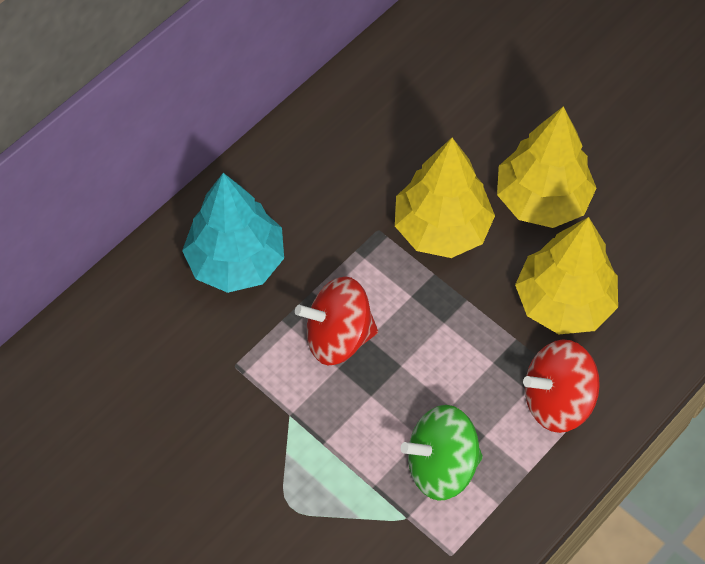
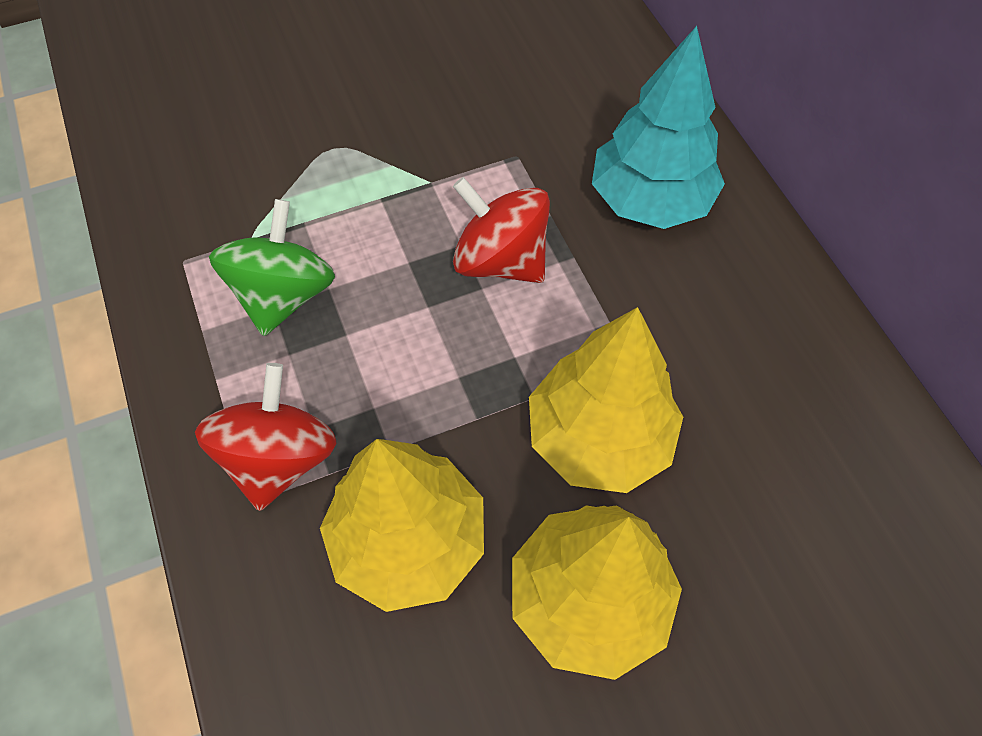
camera: 115 degrees right, 0 degrees up
(338, 336) = (500, 260): red spinning top -> red spinning top turned 75 degrees counterclockwise

